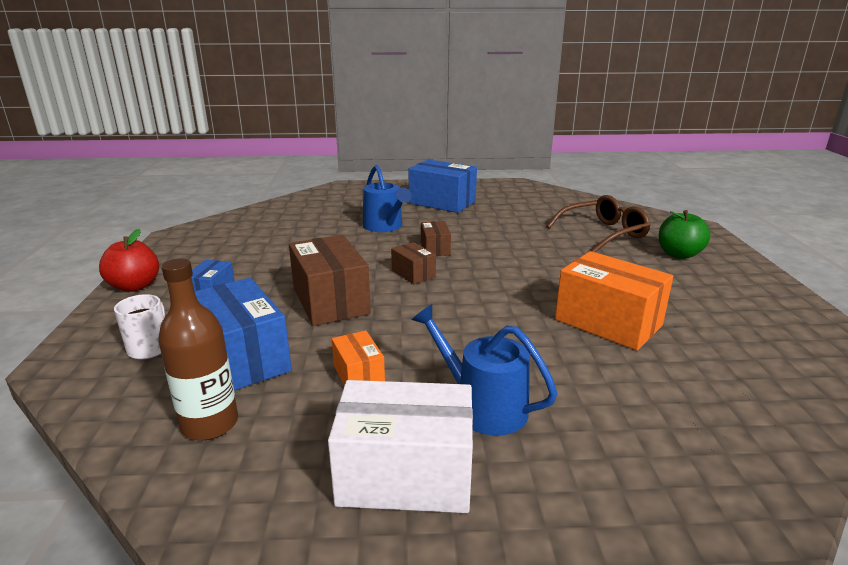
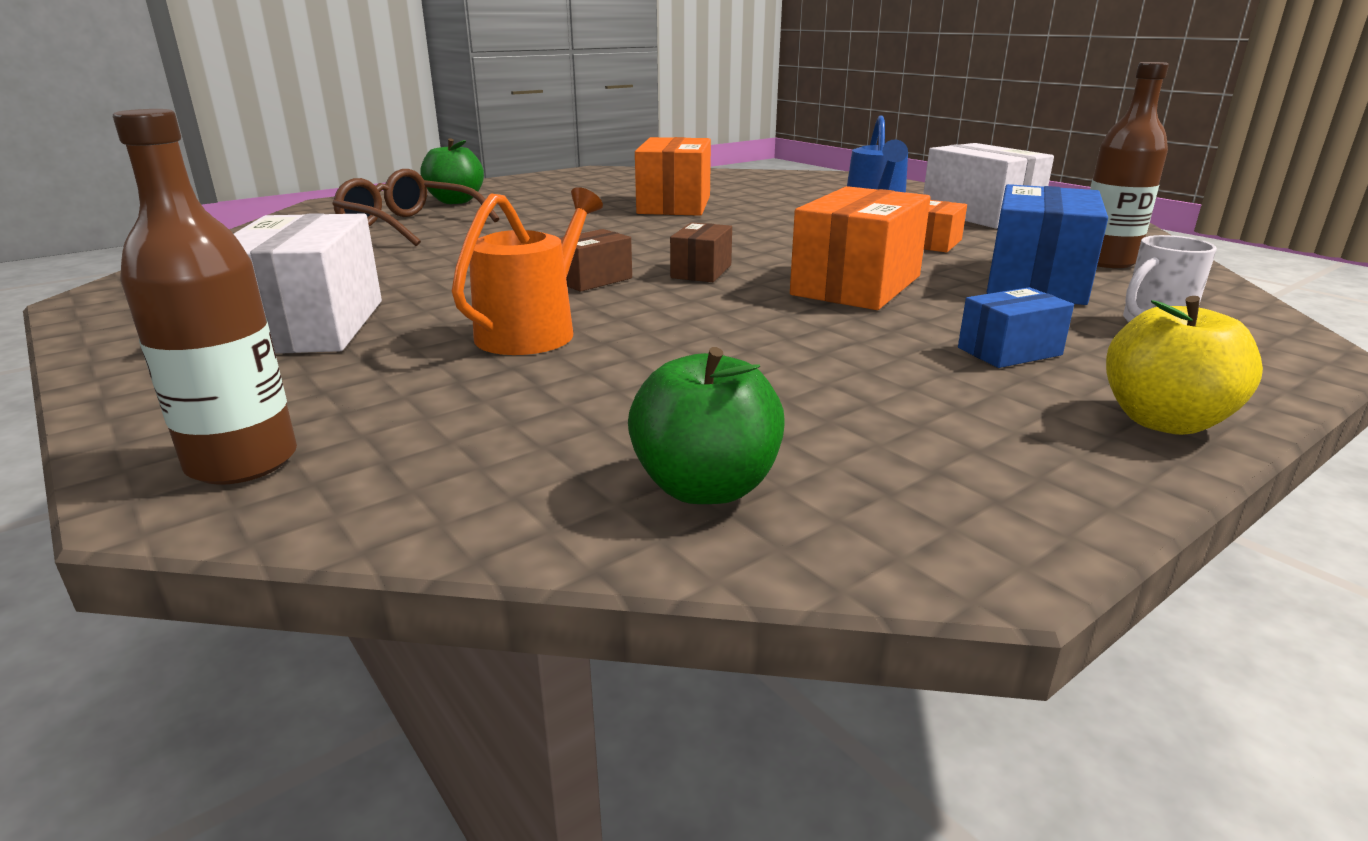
camera: 125 degrees left, 0 degrees up
(135, 286) = (1163, 421): red apple -> yellow apple
(249, 221) = (705, 487): none -> green apple
(330, 301) = (856, 285): brown box -> orange box
(348, 190) = (242, 462): none -> brown bottle
(385, 226) = (533, 331): blue watering can -> orange watering can
(442, 202) = (311, 326): blue box -> white box

